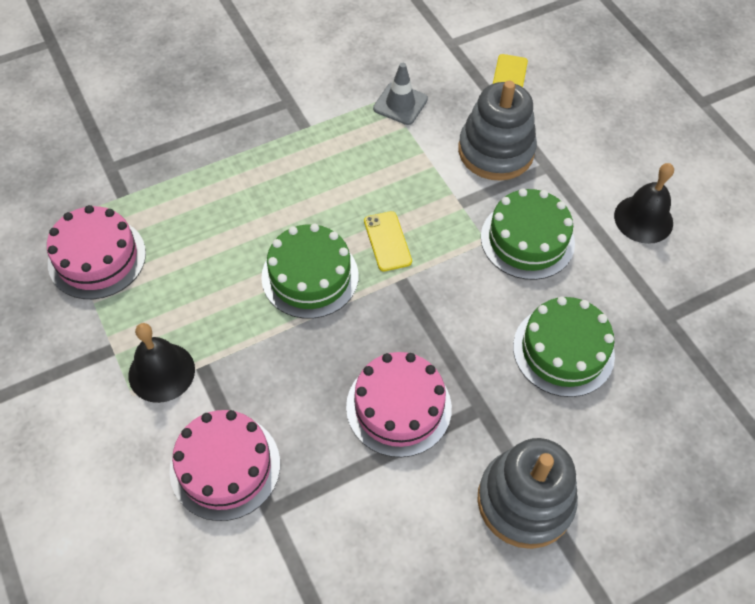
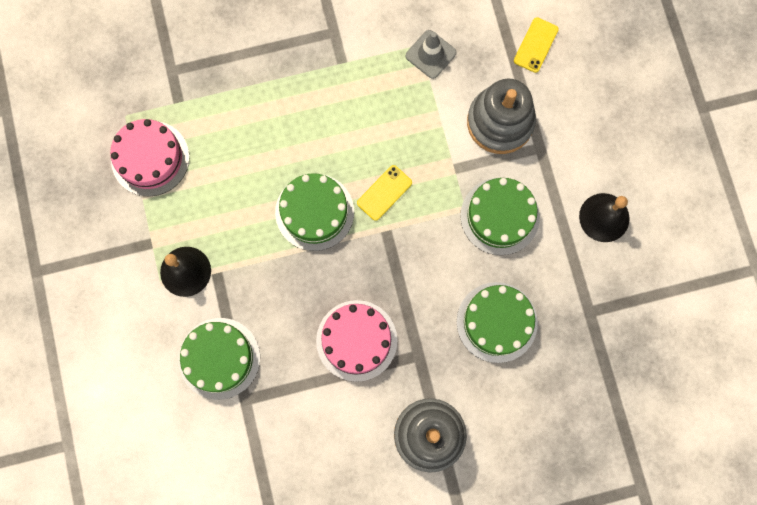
camera: 15 degrees right, 20 degrees up
(225, 466) = (219, 358): pink cake -> green cake
(387, 241) = (384, 193): yellow phone -> yellow phone turned 45 degrees clockwise

